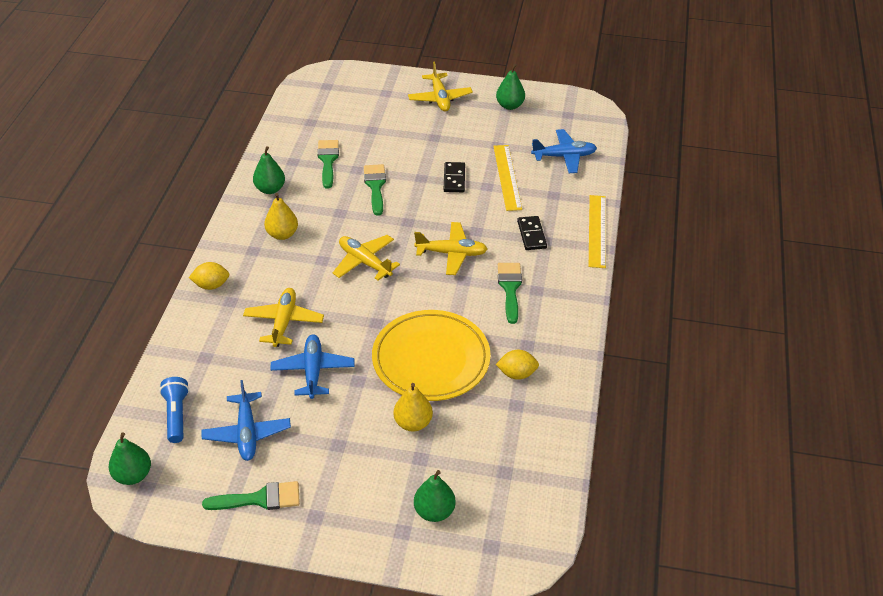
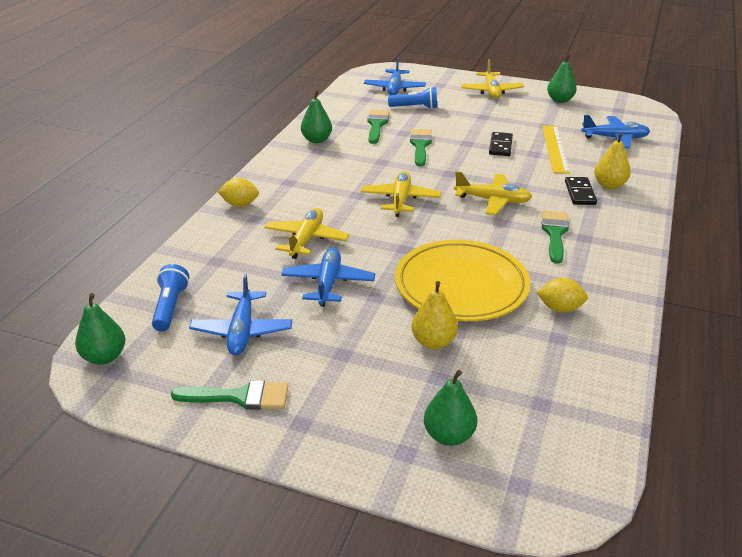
camera: 10 degrees right, 10 degrees down
(282, 234) = (321, 172): yellow pear -> yellow pear (609, 185)
(339, 103) = (394, 88): none -> blue plane
(364, 130) = (415, 107): none -> blue flashlight
(365, 262) = (400, 200): yellow plane -> yellow plane turned 45 degrees clockwise
(597, 230) = (652, 195): yellow ruler -> none

